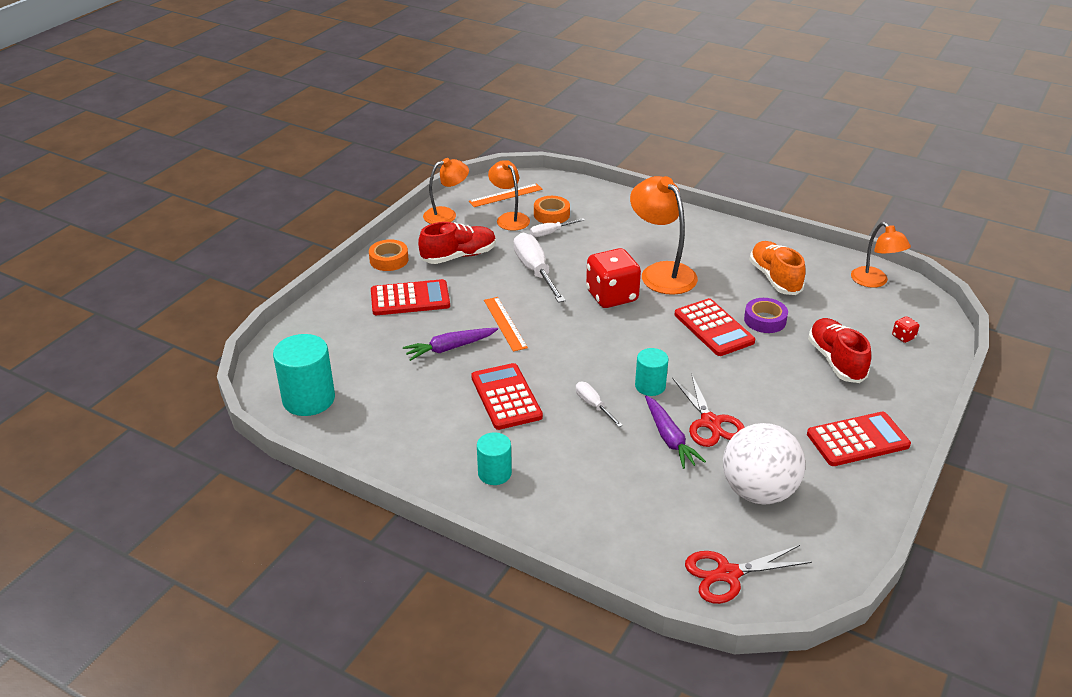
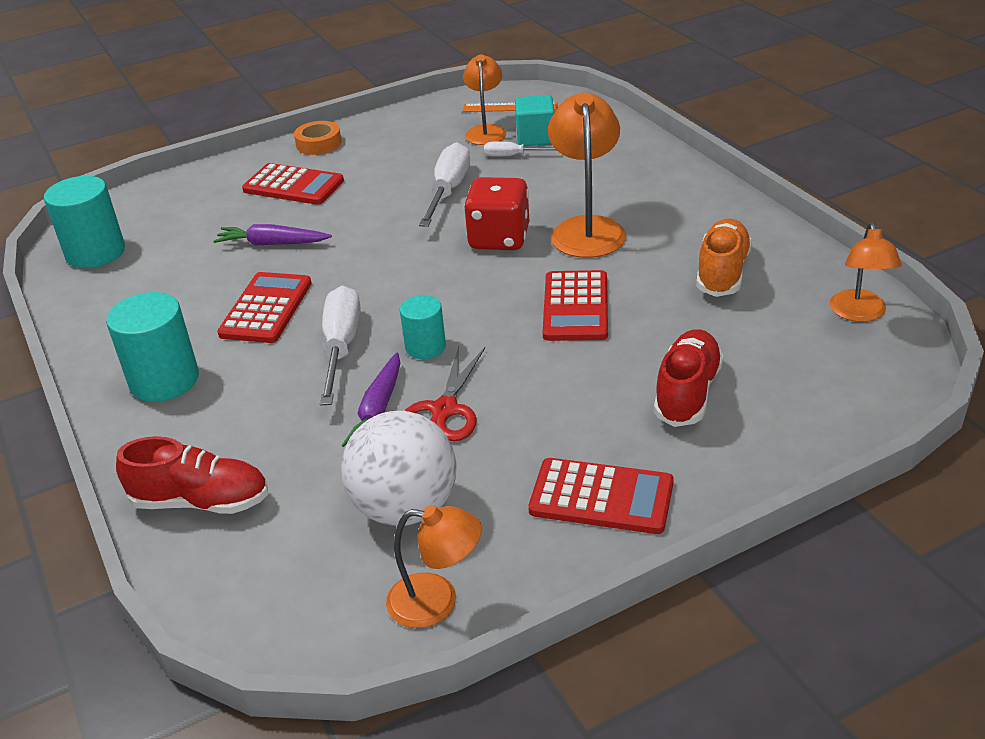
camera: 35 degrees right, 0 degrees up
(446, 215) = (426, 113): orange lamp -> orange lamp (437, 602)
(459, 256) = (389, 156): red shoe -> red shoe (201, 501)
(494, 473) = (164, 380): turquoise cylinder -> turquoise cylinder, size x1.68
(505, 323) = (353, 235): orange ruler -> none
(551, 214) = (536, 137): orange tape -> turquoise cube
(593, 405) = (341, 347): white screwdriver -> white screwdriver, size x1.88
(727, 574) = (259, 585): red scissors -> none
(765, 320) = (651, 317): purple tape -> none
(903, 337) = (820, 394): red dice -> none

